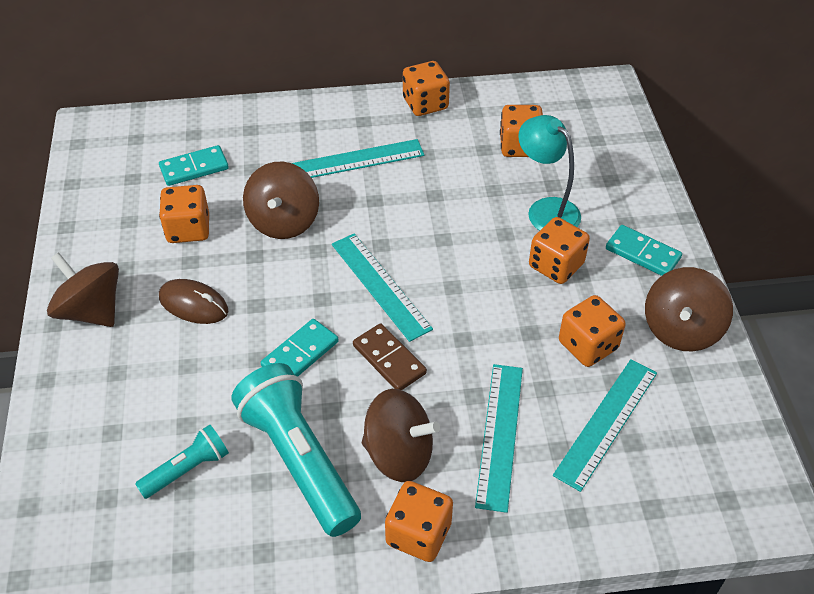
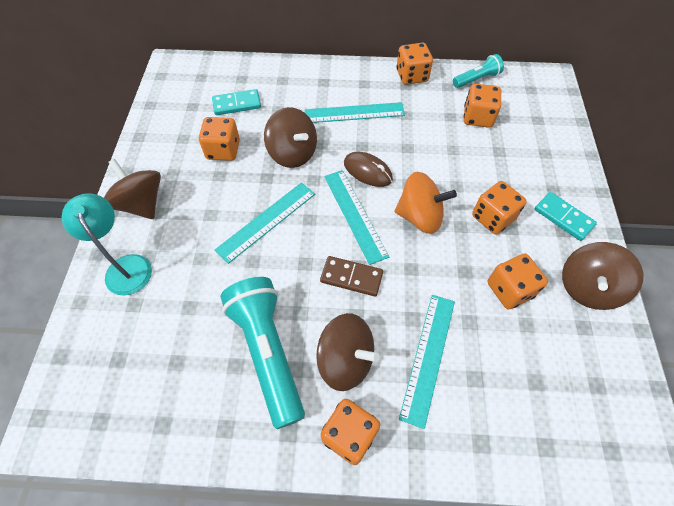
camera: 10 degrees right, 10 degrees up
(187, 469) = (182, 345): turquoise flashlight -> turquoise flashlight (476, 79)
(193, 304) = (215, 209): brown mouse -> brown mouse (367, 171)
(284, 221) = (292, 153): brown spinning top -> brown spinning top turned 60 degrees counterclockwise
(300, 354) = (285, 262): turquoise domino -> none
(389, 359) = (351, 277): brown domino -> brown domino turned 45 degrees counterclockwise
(464, 276) = (420, 216): none -> orange spinning top
(545, 210) = (491, 171): turquoise lamp -> turquoise lamp (125, 266)
(607, 423) = (517, 361): turquoise ruler -> turquoise ruler (267, 221)

